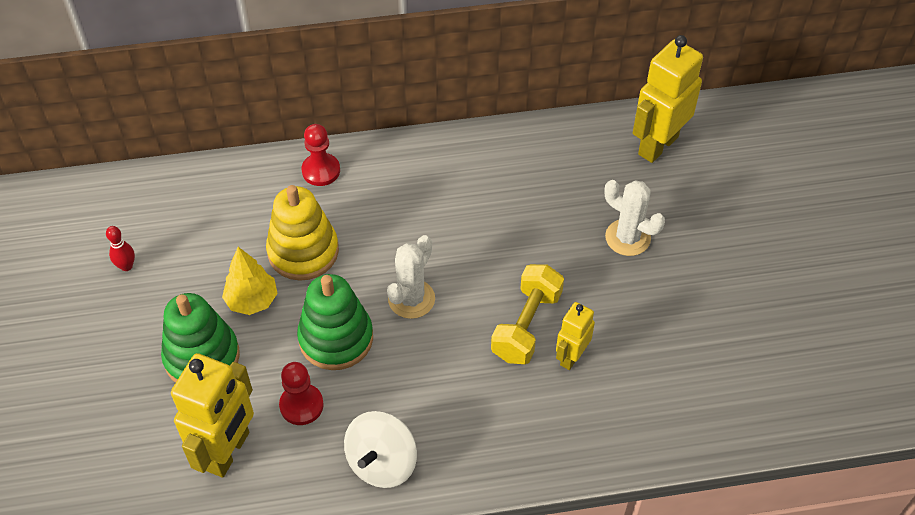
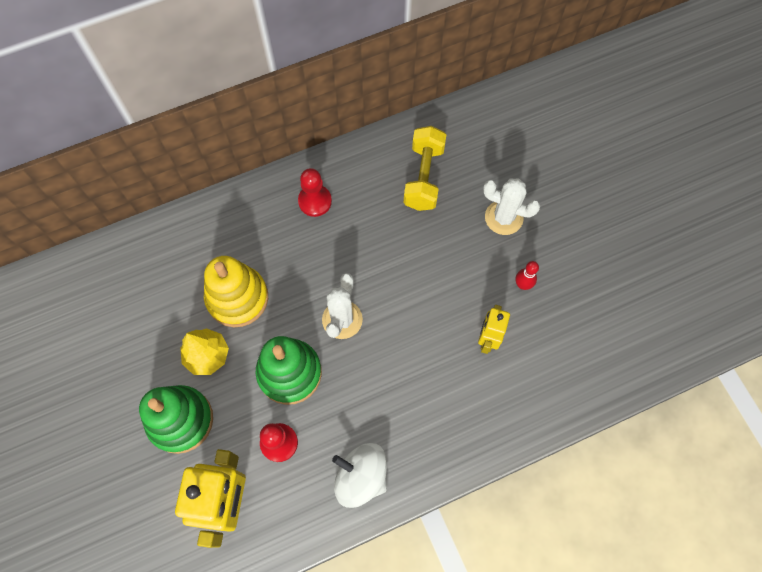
camera: 15 degrees left, 15 degrees up
(126, 266) = (87, 350): red bowling pin -> red bowling pin (522, 285)
(321, 171) = (229, 216): red pawn -> red pawn (315, 201)
(382, 462) = (361, 477): white spinning top -> white spinning top turned 105 degrees clockwise
(526, 325) = (444, 320): yellow dumbbell -> yellow dumbbell (424, 177)
(657, 145) = (505, 124): yellow robot -> none

